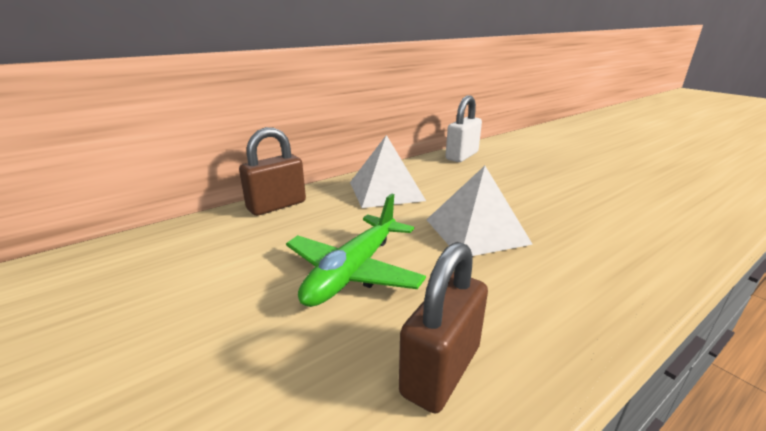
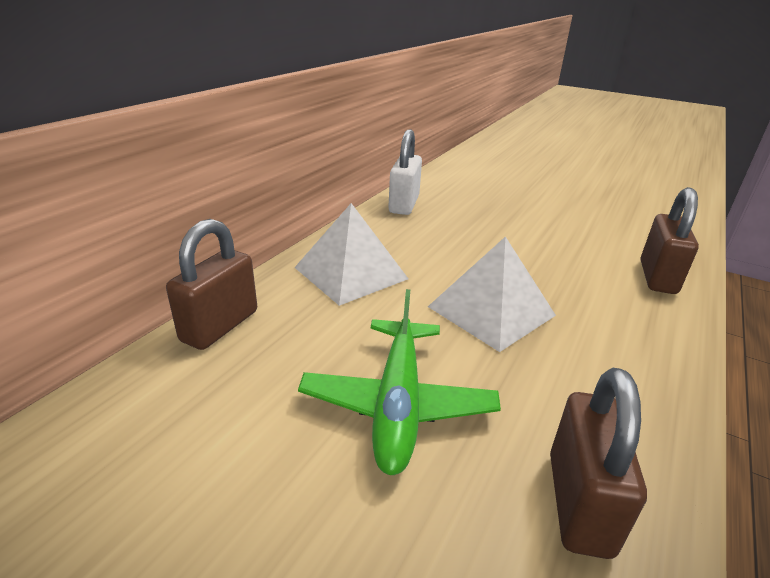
camera: 25 degrees left, 5 degrees up
(666, 236) = (657, 277): none -> brown padlock

